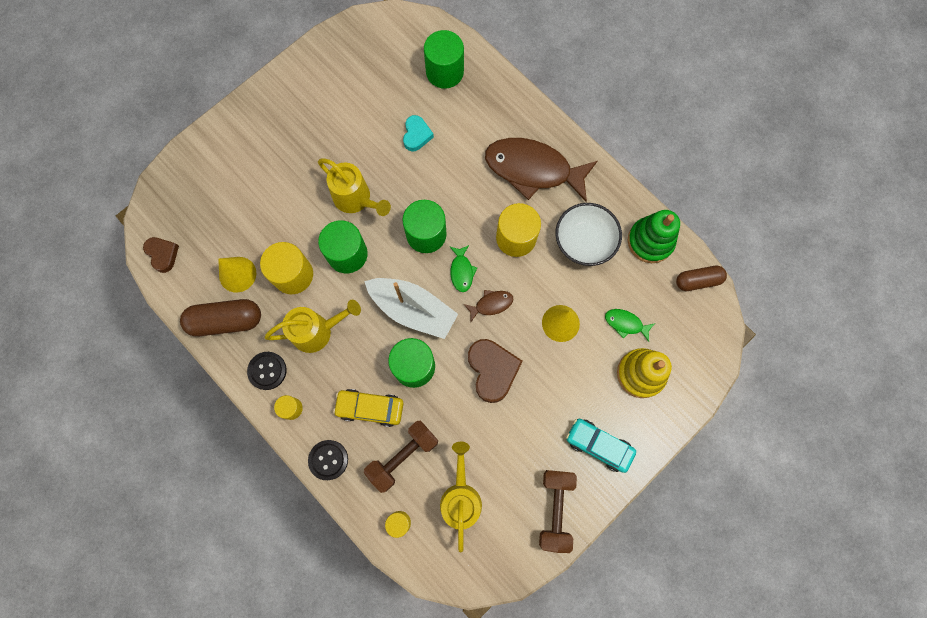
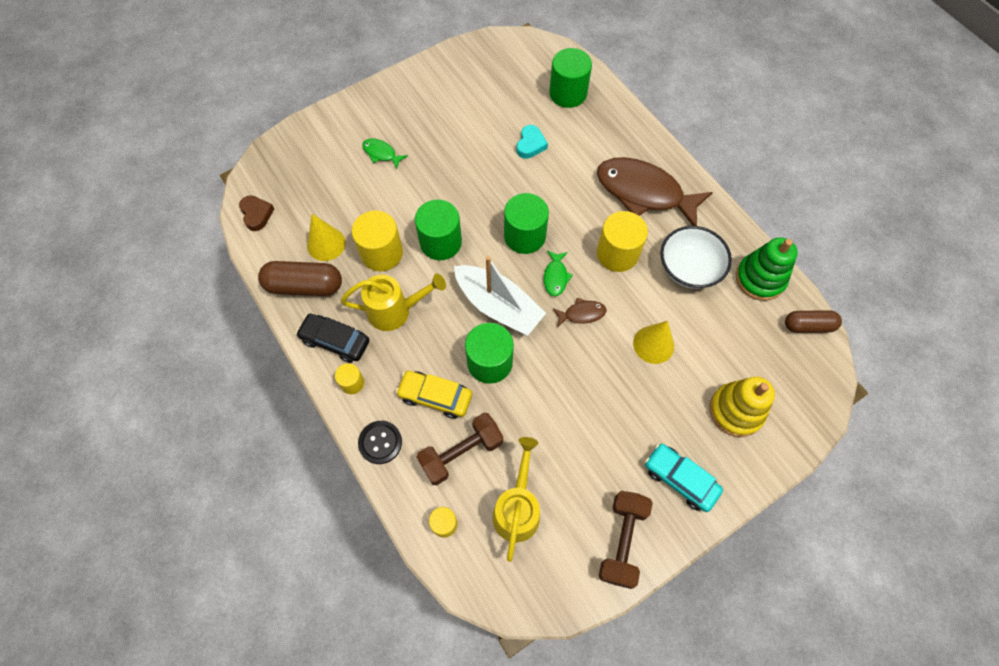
camera: 10 degrees right, 10 degrees down
(267, 371) = (335, 341): black button -> black car
(356, 199) = (459, 193): yellow watering can -> none
(492, 370) = (573, 380): brown heart -> none
(625, 323) = (724, 356): green fish -> green fish (381, 153)

